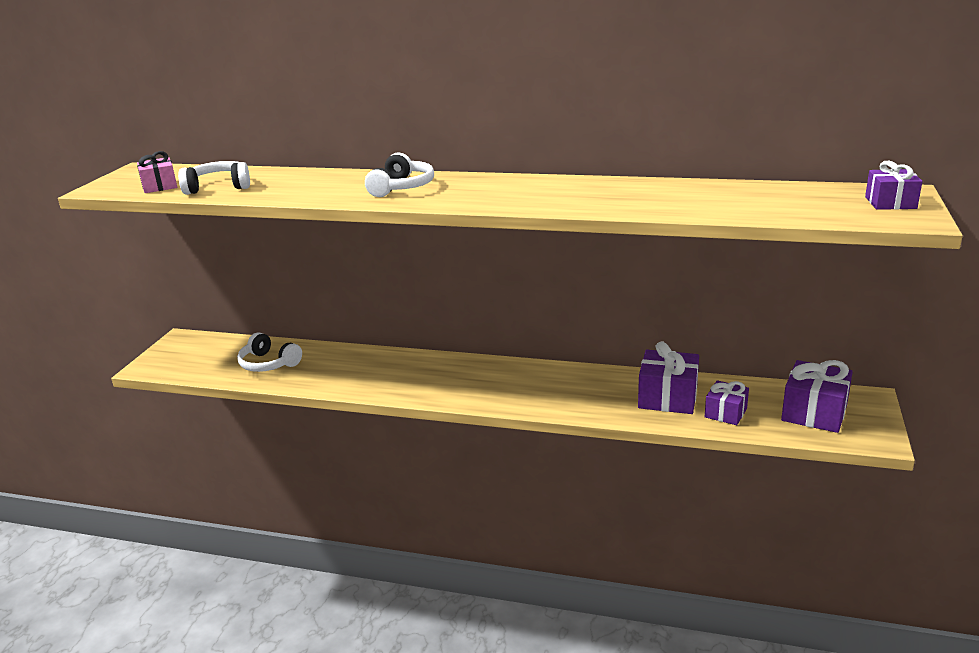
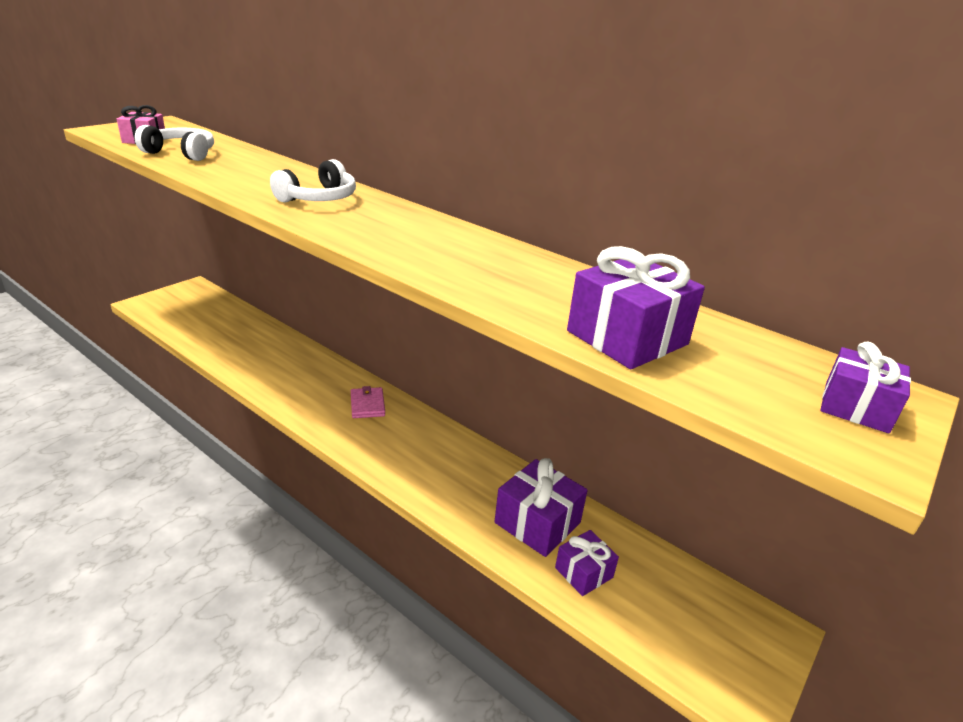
camera: 20 degrees right, 5 degrees up
(268, 364) = (228, 335): white headphones -> none
(459, 371) = (367, 405): none -> pink wallet
(814, 412) = (690, 621): purple gift -> purple gift (627, 337)

